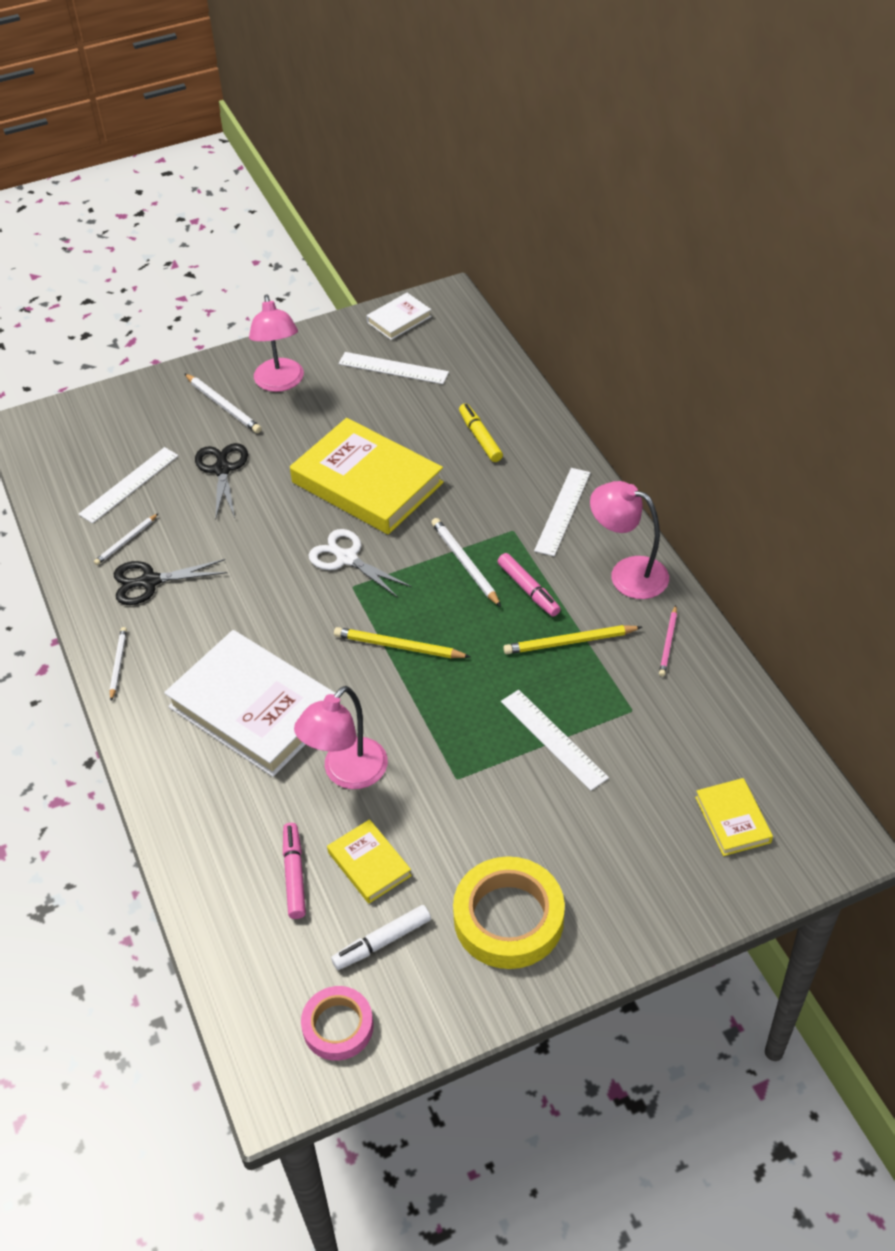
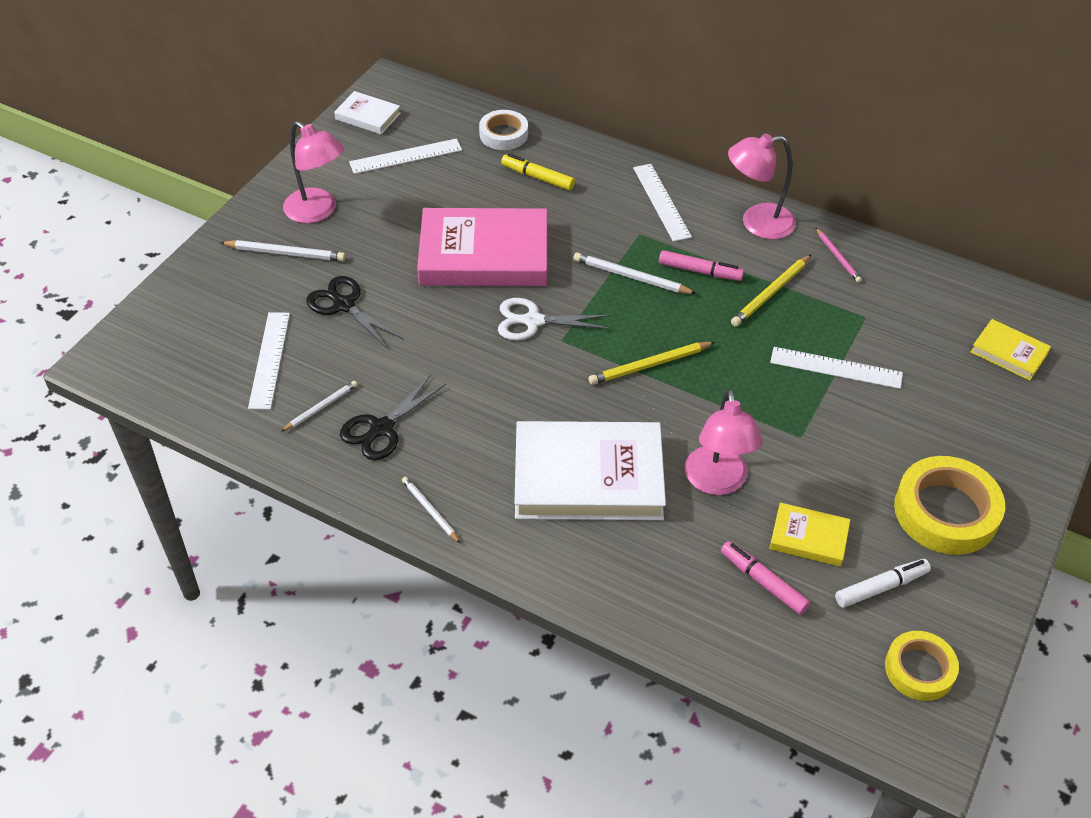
camera: 40 degrees left, 0 degrees up
(126, 541) = (321, 407): white pencil -> white pencil turned 135 degrees counterclockwise
(338, 1026) = (919, 669): pink tape -> yellow tape
(367, 482) = (484, 254): yellow book -> pink book
(382, 942) = (881, 587): white marker -> white marker turned 135 degrees counterclockwise
(399, 319) = (368, 116): white book -> white book turned 75 degrees counterclockwise
(492, 386) = (503, 134): none -> white tape

